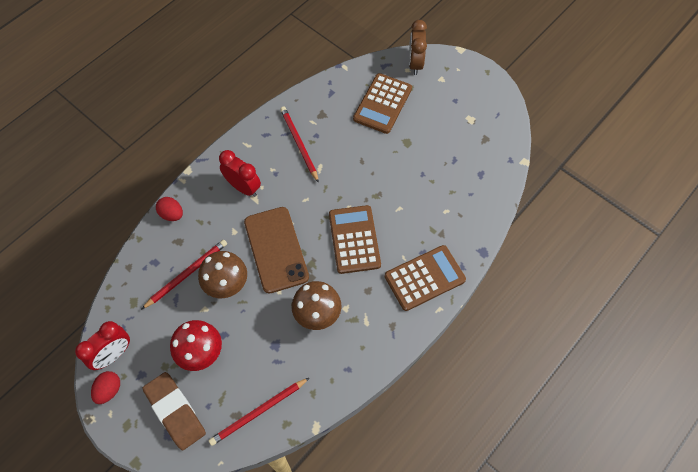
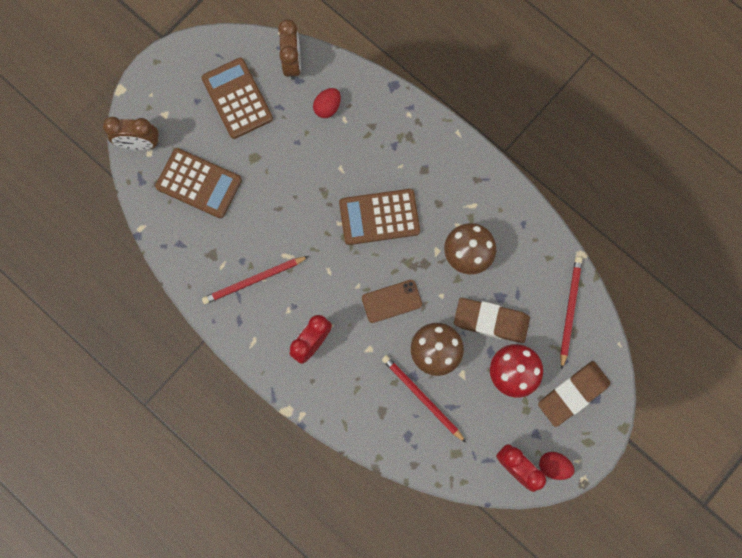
camera: 90 degrees left, 15 degrees up
(172, 214) = (347, 423): red egg -> red egg (327, 107)
(252, 335) = (491, 321): none -> brown eraser
(258, 412) = (569, 310): red pencil -> red pencil turned 135 degrees counterclockwise
(276, 249) = (391, 301): brown phone -> brown phone, size x0.59
(424, 278) = (424, 145): brown calculator -> brown calculator (237, 98)
(497, 169) = (292, 63): none -> brown clock

